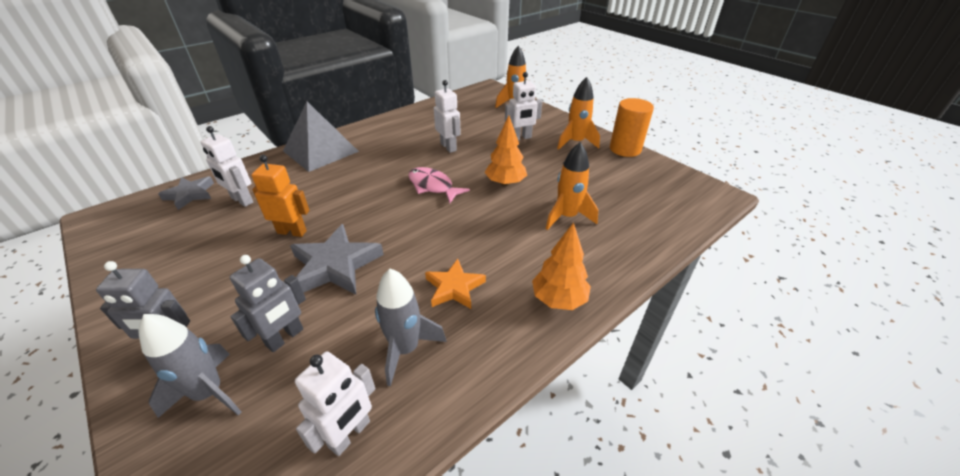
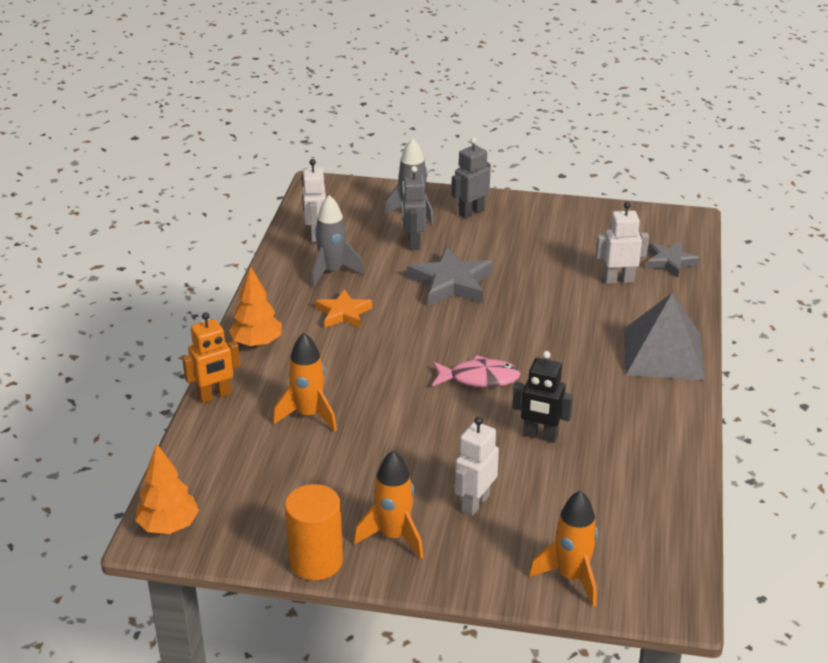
camera: 140 degrees right, 5 degrees down
(292, 232) = (527, 283): orange robot -> orange robot (214, 396)
(448, 147) = (540, 436): white robot -> black robot
(505, 183) = (411, 421): orange tree -> orange tree (168, 526)

